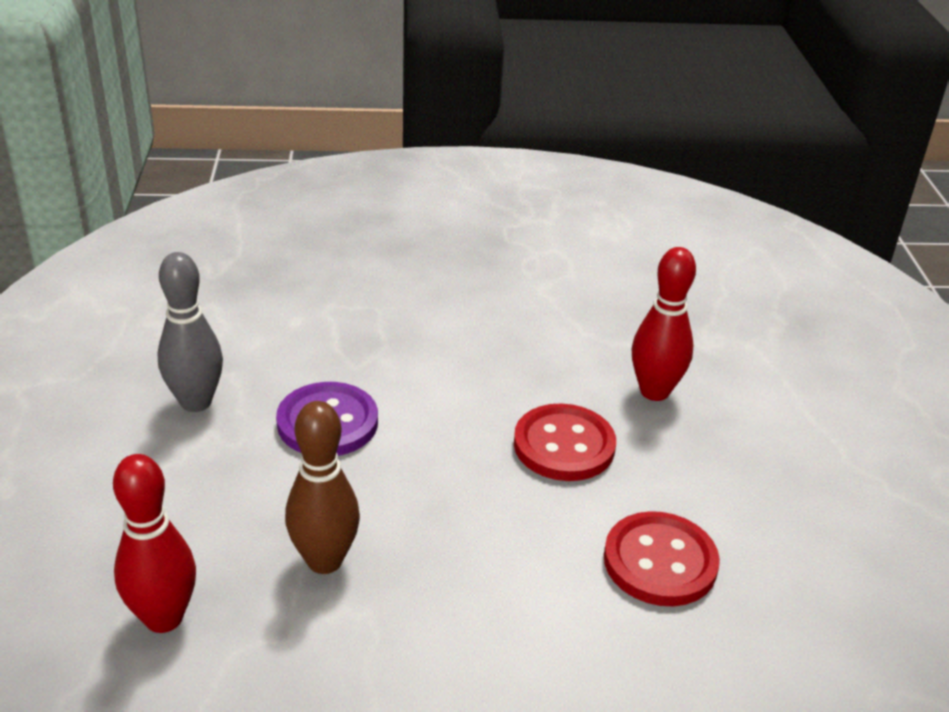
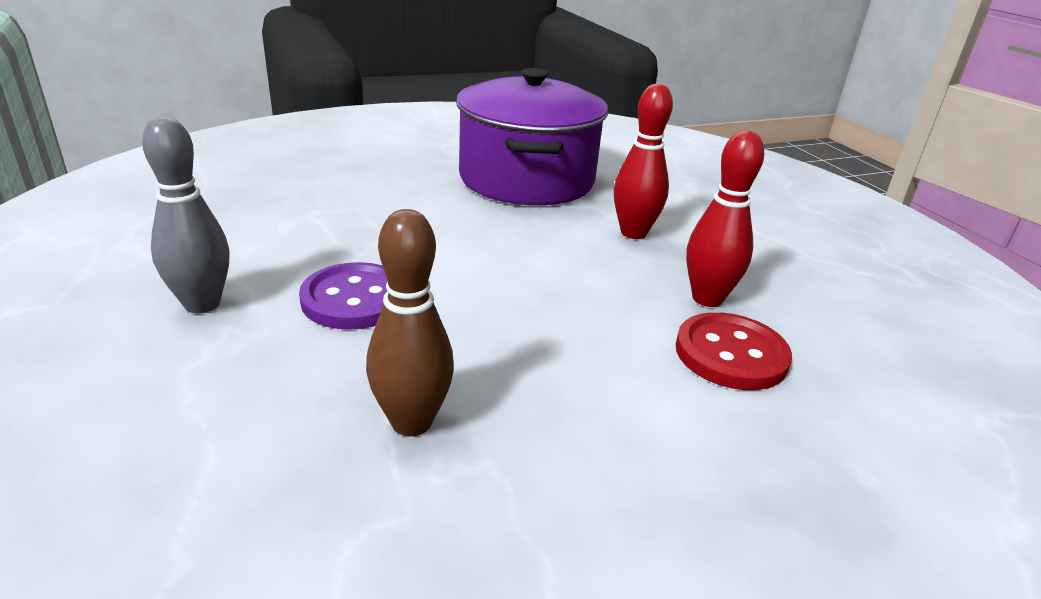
camera: 20 degrees left, 5 degrees down
(164, 618) = (238, 530): red bowling pin -> red bowling pin (707, 299)
(564, 445) = (587, 281): red button -> none
(575, 293) = (526, 179): none -> purple pot

